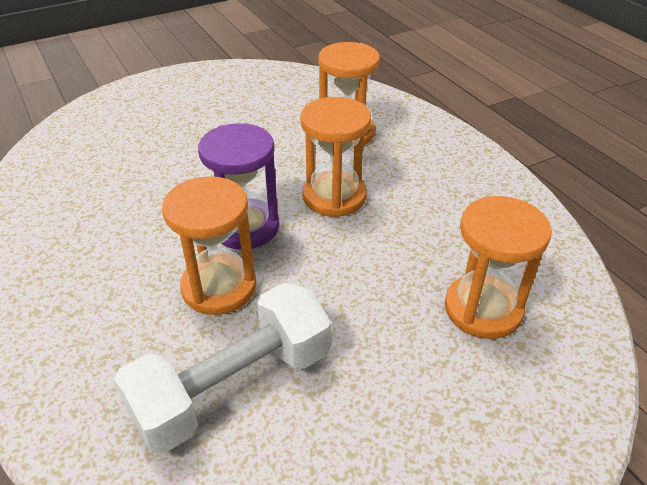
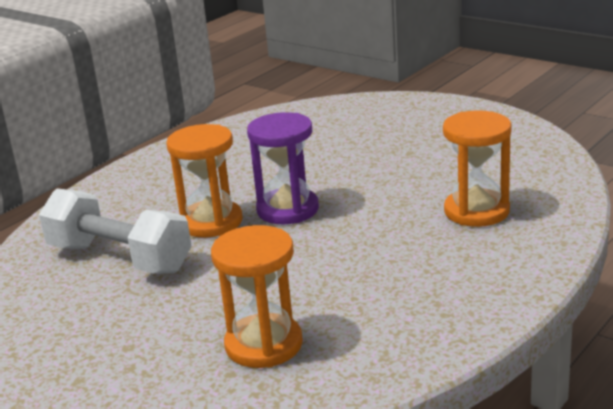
camera: 70 degrees right, 15 degrees down
(334, 196) = (364, 234): orange hourglass -> none

